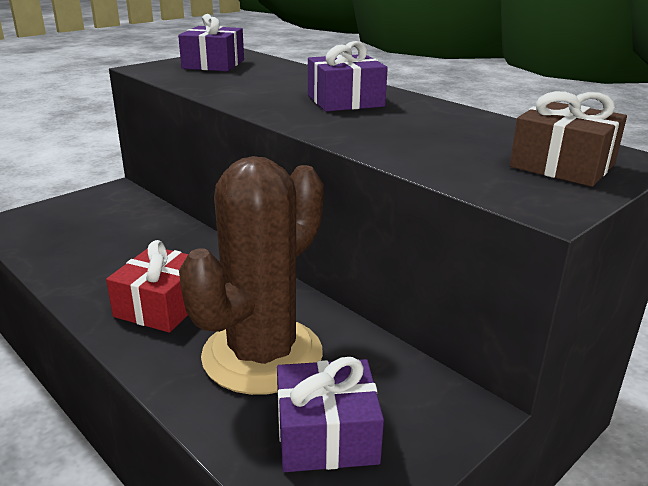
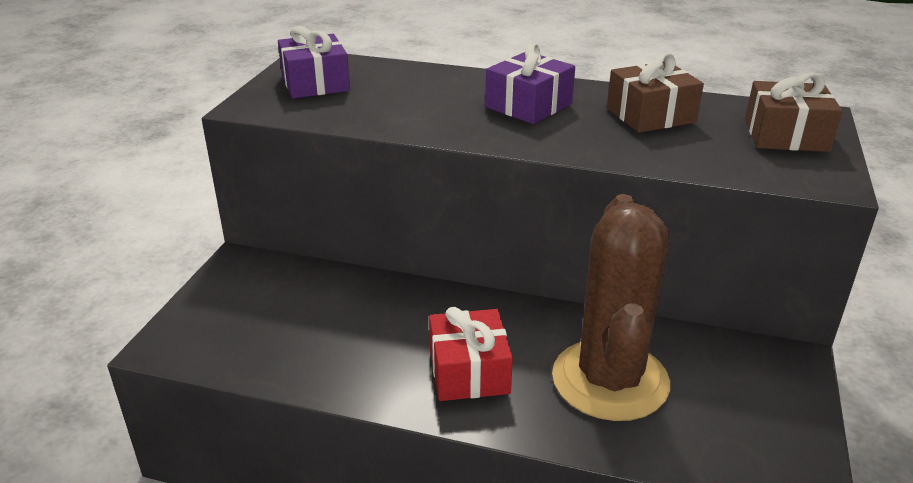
camera: 30 degrees left, 5 degrees up
(326, 435) = (731, 422): purple gift -> none
(444, 126) = (650, 115): none -> brown gift

